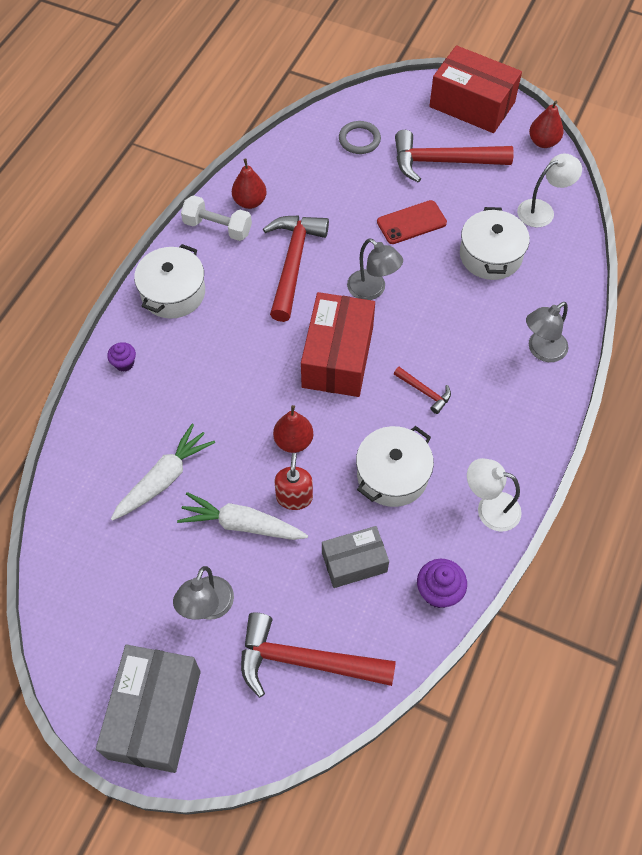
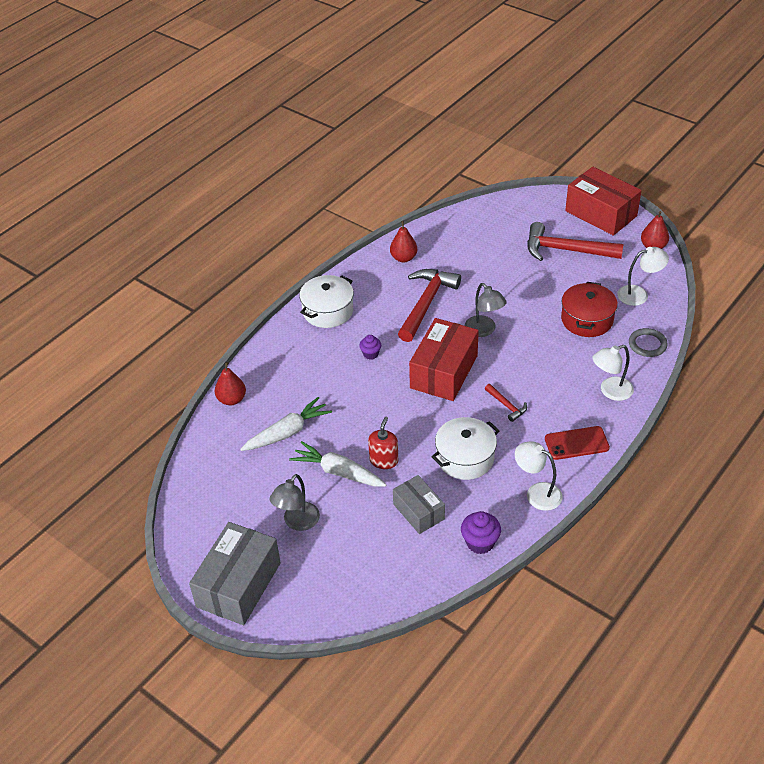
camera: 15 degrees right, 15 degrees down
(124, 363) = (278, 352): purple cupcake -> purple cupcake (370, 354)
(217, 227) = (374, 272): white dumbbell -> none
(293, 441) = (393, 423): red pear -> red pear (232, 399)
(305, 661) = (362, 570): red hammer -> none
(354, 562) = (418, 511): grey box -> grey box turned 60 degrees clockwise
(359, 140) = (502, 227): grey ring -> grey ring (647, 344)
(411, 222) = (528, 289): red phone -> red phone (576, 443)
(490, 255) = (587, 320): white pot -> red pot
(541, 350) = (610, 391): grey lamp -> white lamp

